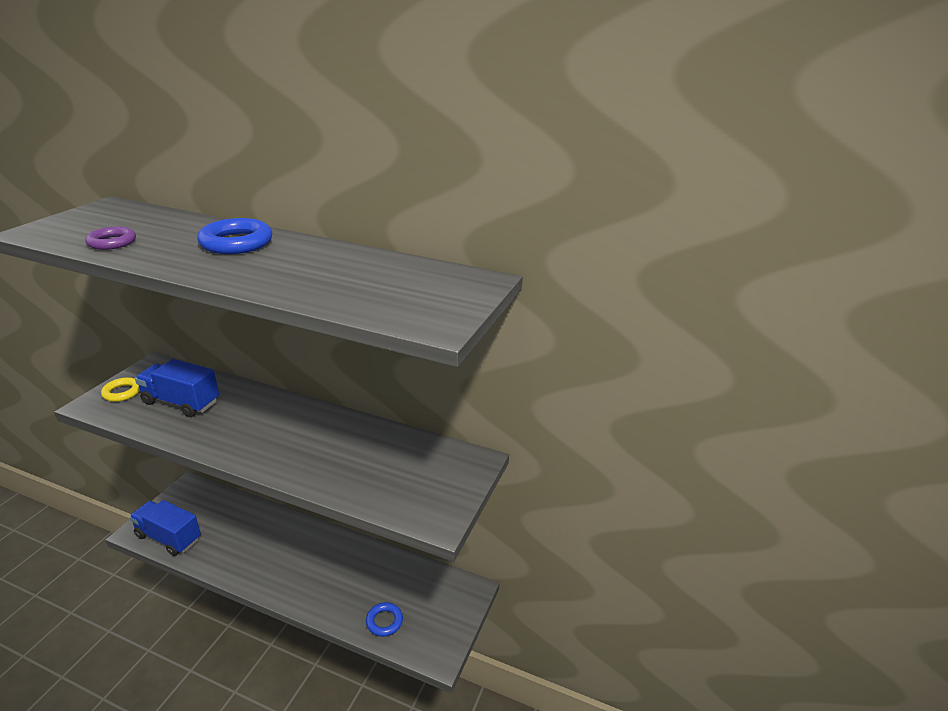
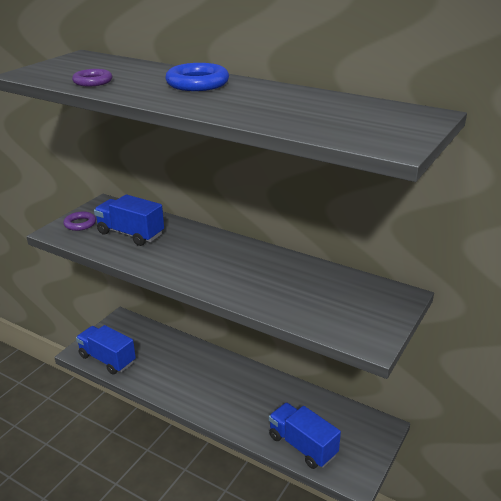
camera: 10 degrees right, 0 degrees up
(122, 392) = (80, 224): yellow ring -> purple ring
(384, 621) = (302, 445): blue ring -> blue truck

